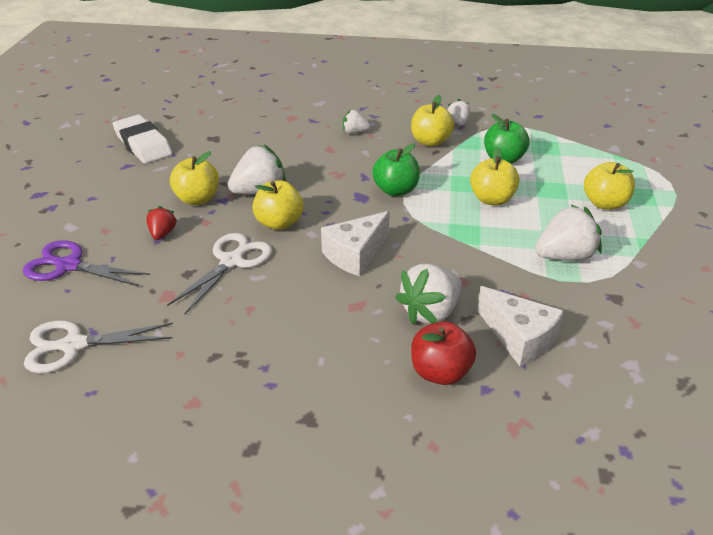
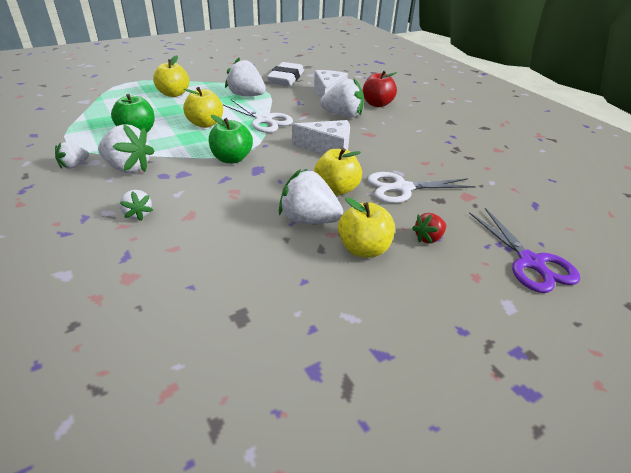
camera: 130 degrees left, 0 degrees up
(73, 345) = (553, 205): white scissors -> white scissors (264, 120)
(143, 144) = (322, 382): white eraser -> white eraser (286, 78)
(430, 141) = (128, 168): yellow apple -> white strawberry

